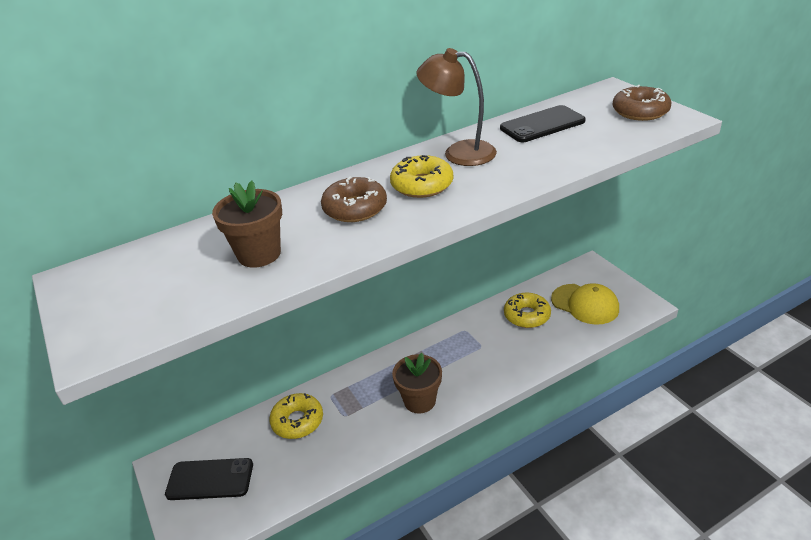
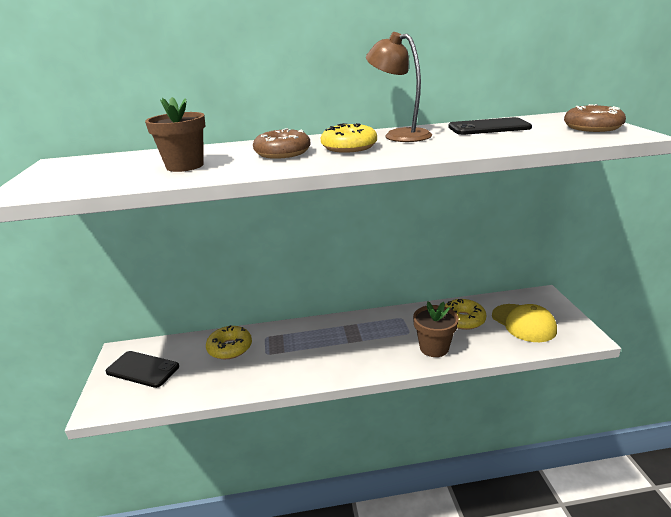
camera: 20 degrees right, 10 degrees down
(419, 401) = (332, 359): brown flower pot -> brown flower pot (434, 348)

